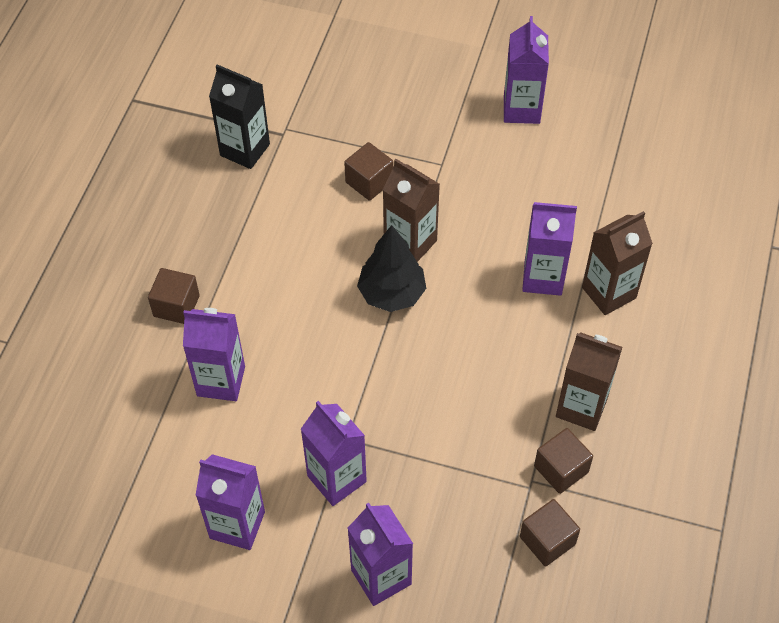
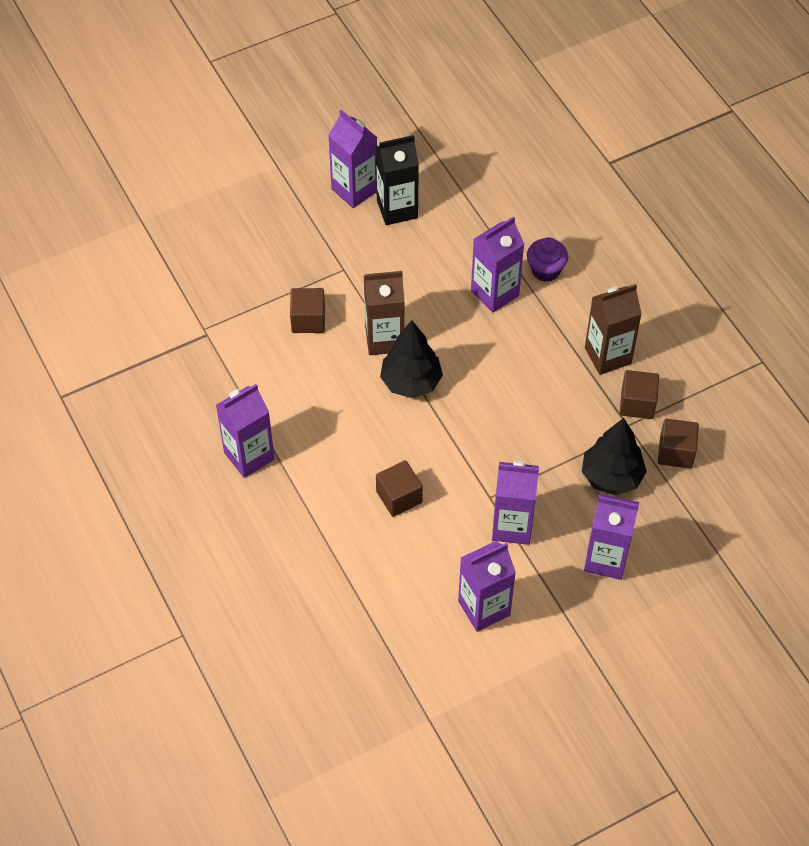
camera: 45 degrees left, 0 degrees up
(176, 306) = (275, 510): brown cube -> brown cube (399, 497)
(221, 381) = (365, 531): purple carton -> purple carton (249, 456)
(245, 150) = (192, 366): black carton -> black carton (397, 209)
(466, 512) = (611, 477): none -> black tree
(609, 293) = (545, 270): brown carton -> purple cupcake

